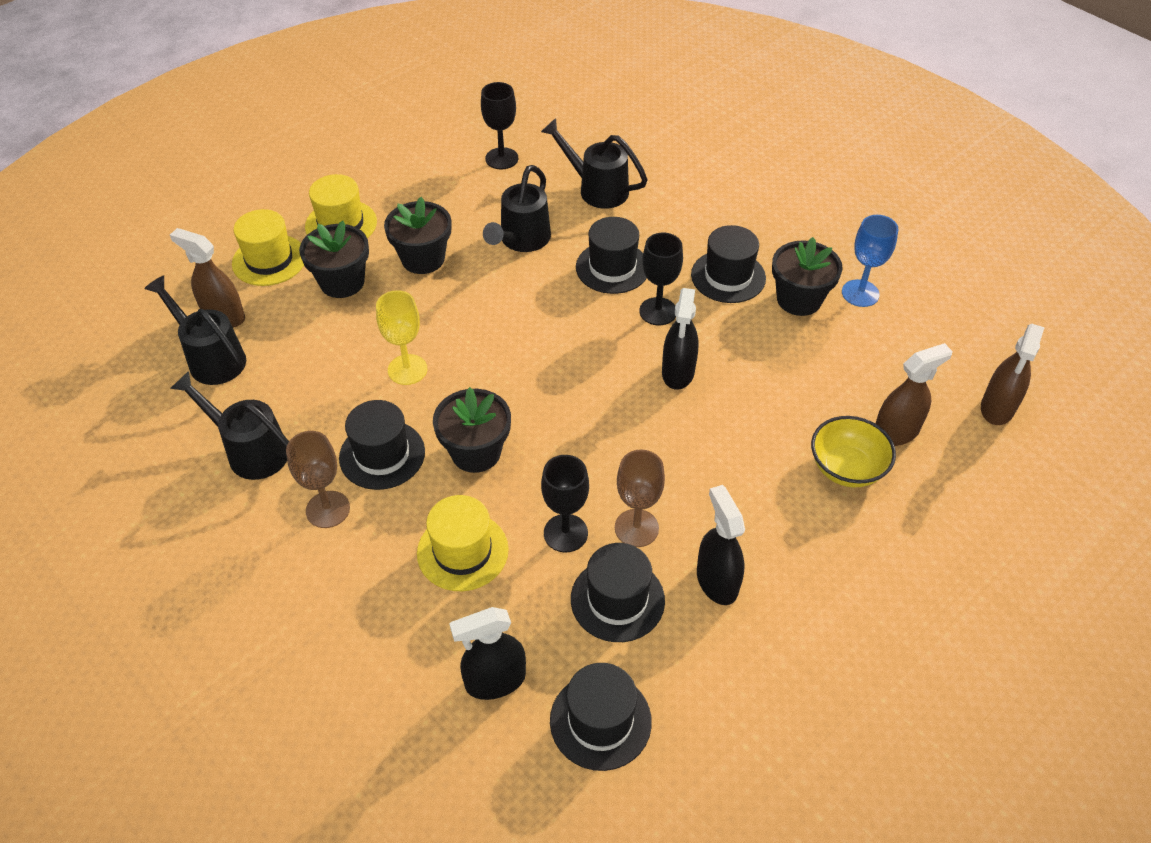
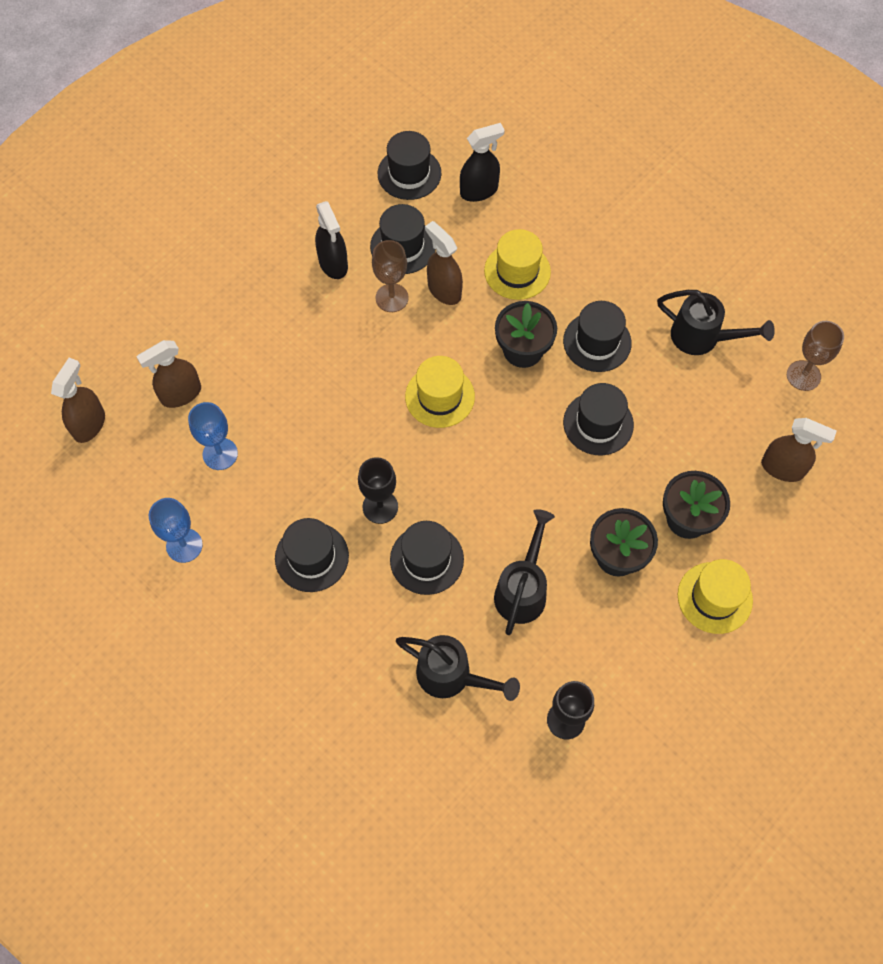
camera: 175 degrees right, 15 degrees up
(211, 358) = (773, 422): black watering can -> none
(269, 260) = (769, 541): yellow hat -> yellow hat (440, 396)
(328, 509) = (625, 295): brown goblet -> brown goblet (803, 375)
(407, 369) = (598, 423): yellow goblet -> black hat
(565, 533) = (444, 290): black goblet -> brown spray bottle
(678, 373) = (361, 439): black spray bottle -> none
(799, 299) = (245, 532): black flower pot -> none
(837, 369) = (220, 454): none -> blue goblet
(846, 468) = (227, 358): yellow bowl -> none

